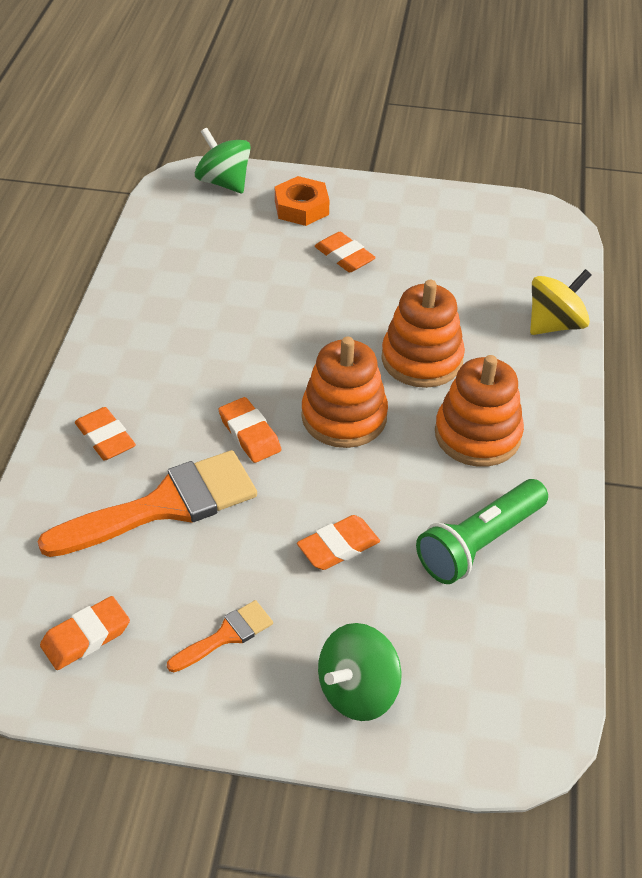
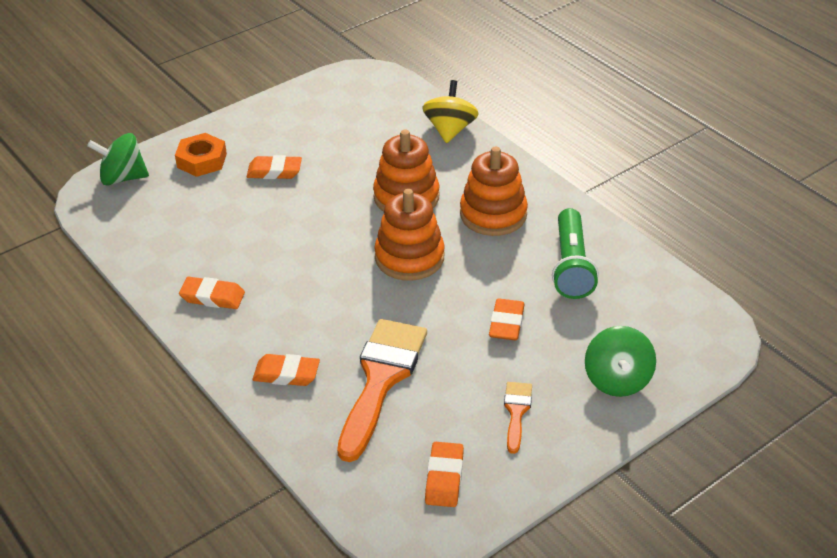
camera: 45 degrees left, 5 degrees down
(249, 434) = (370, 306): orange eraser -> orange eraser (212, 297)

